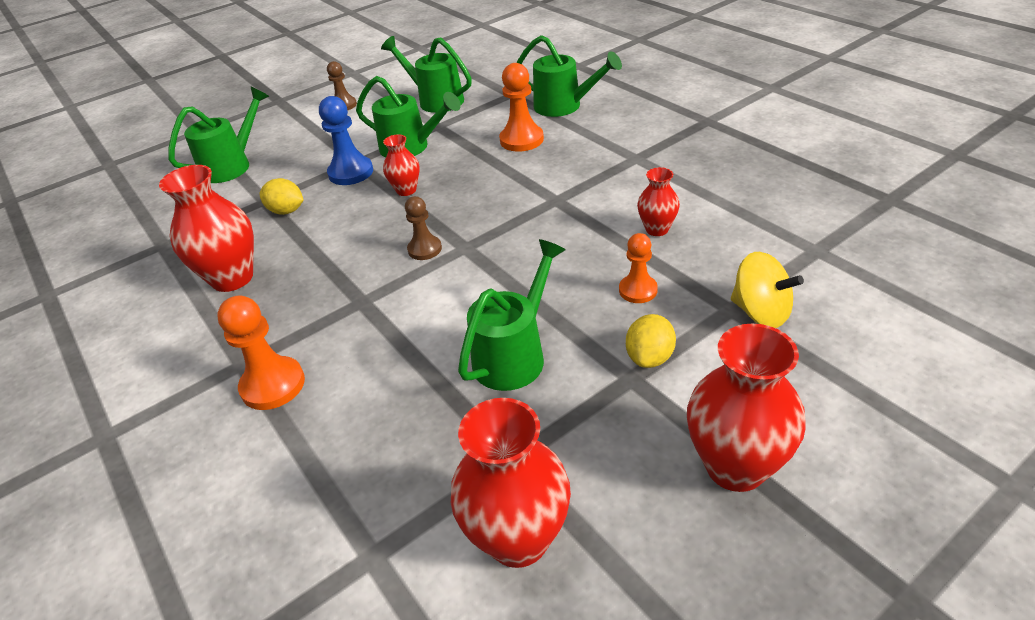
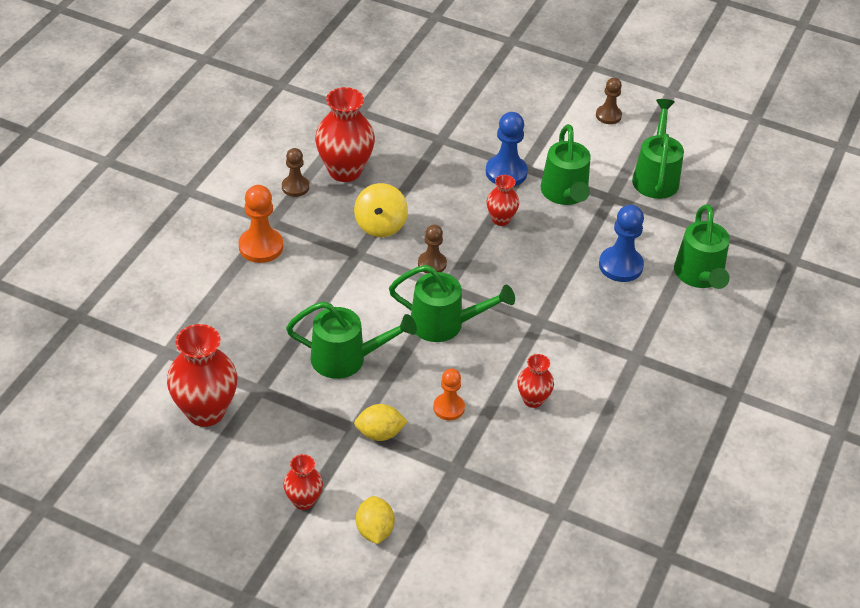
camera: 55 degrees right, 5 degrees up
(212, 325) = (295, 187): none -> brown pawn
(232, 165) = (475, 92): green watering can -> green watering can (445, 324)
(286, 211) = (434, 159): yellow lemon -> yellow lemon (374, 530)
(521, 140) = (620, 266): orange pawn -> blue pawn
(735, 466) = (303, 501): red vase -> red vase, size x0.54
(760, 312) = (460, 487): yellow spinning top -> yellow spinning top (380, 225)

